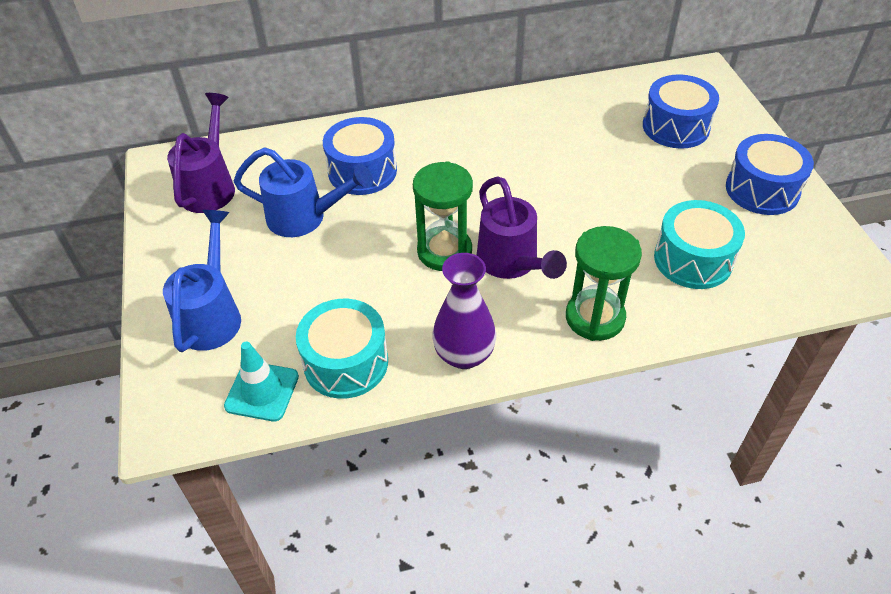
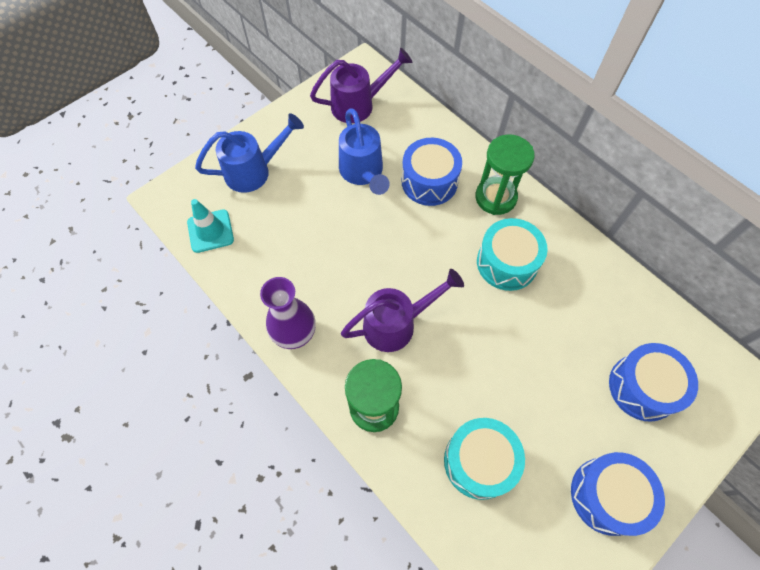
camera: 60 degrees right, 15 degrees up
(346, 362) = (253, 264): turquoise drum -> turquoise drum (507, 263)
(444, 251) = (382, 274): green hourglass -> green hourglass (495, 197)
(511, 263) = (396, 324): purple watering can -> purple watering can turned 150 degrees counterclockwise

